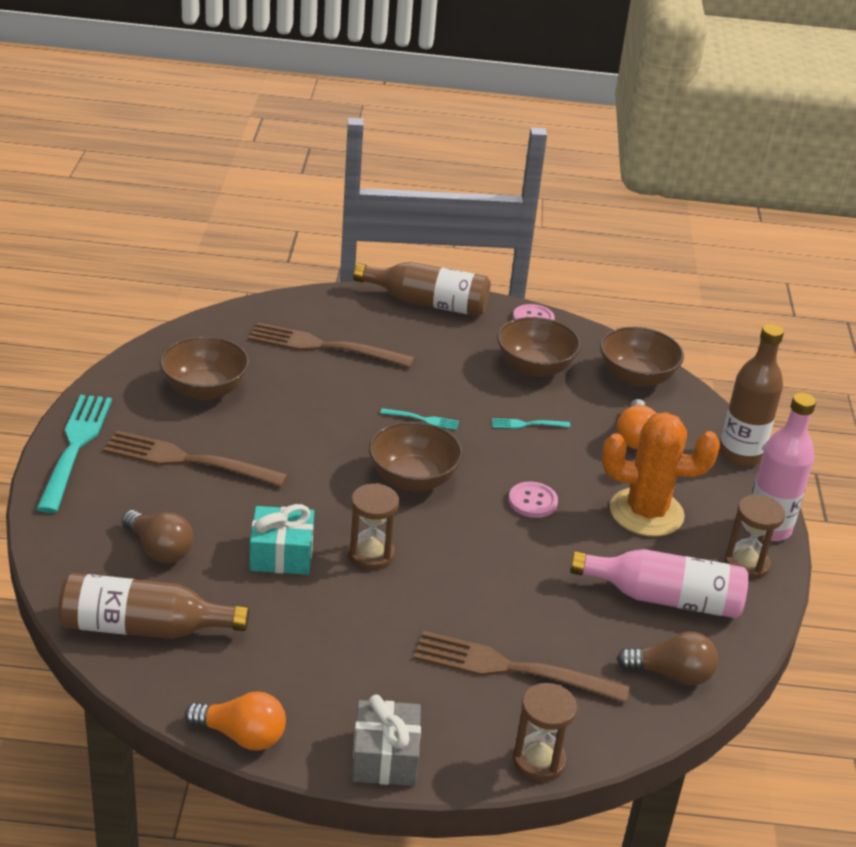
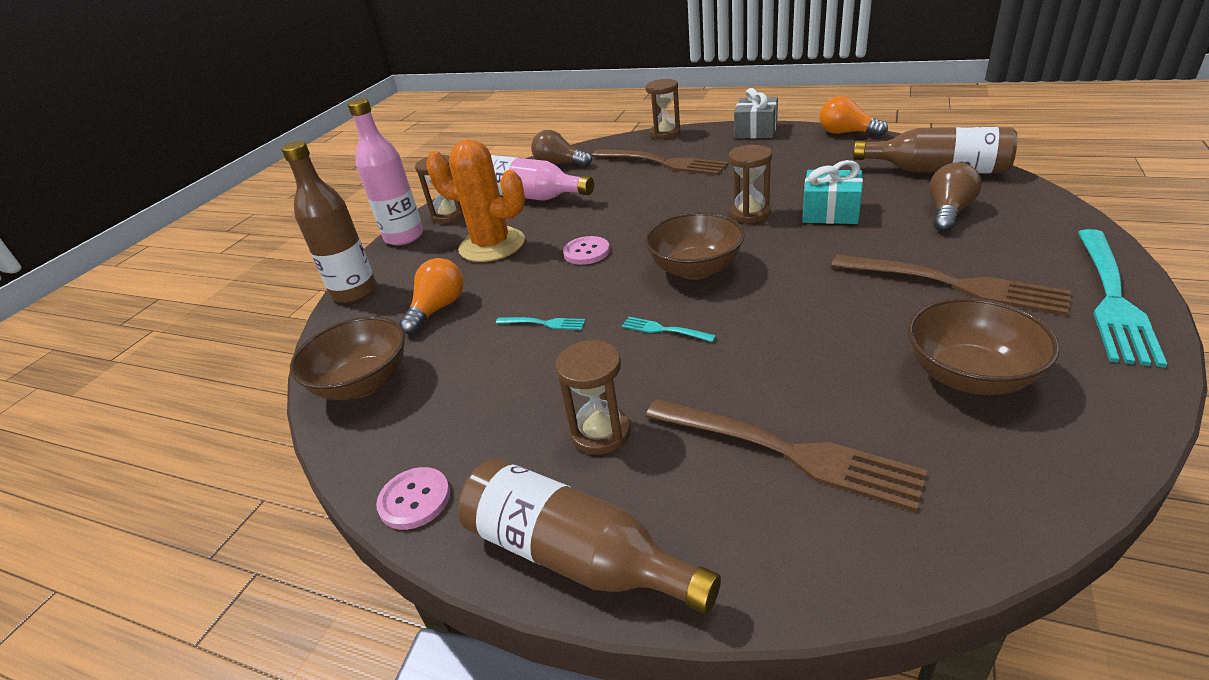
camera: 155 degrees left, 0 degrees up
(159, 549) = (948, 212): brown light bulb -> brown light bulb turned 60 degrees clockwise
(440, 352) = (600, 433): none -> brown hourglass
(535, 367) = (480, 402): brown bowl -> none

